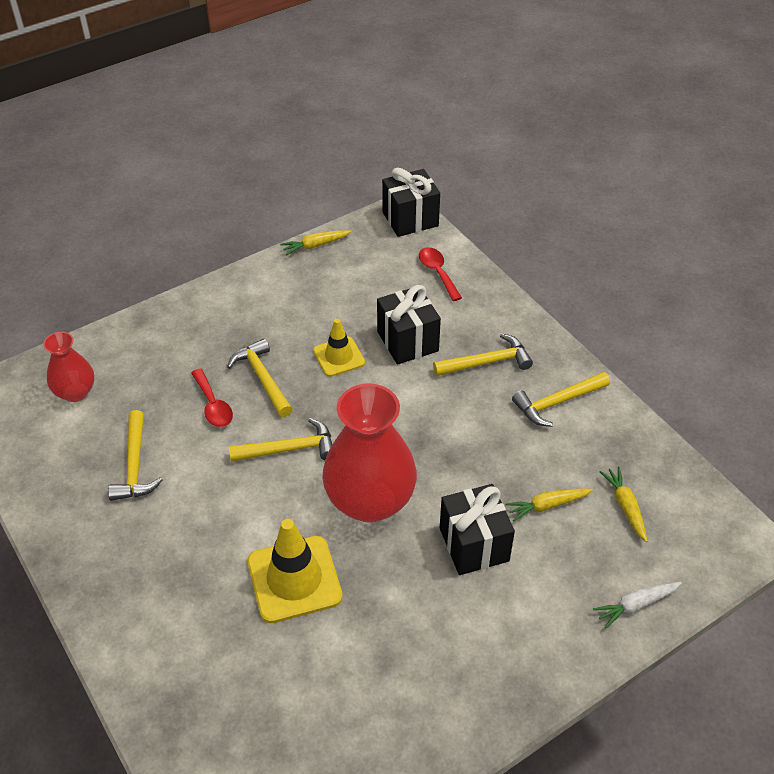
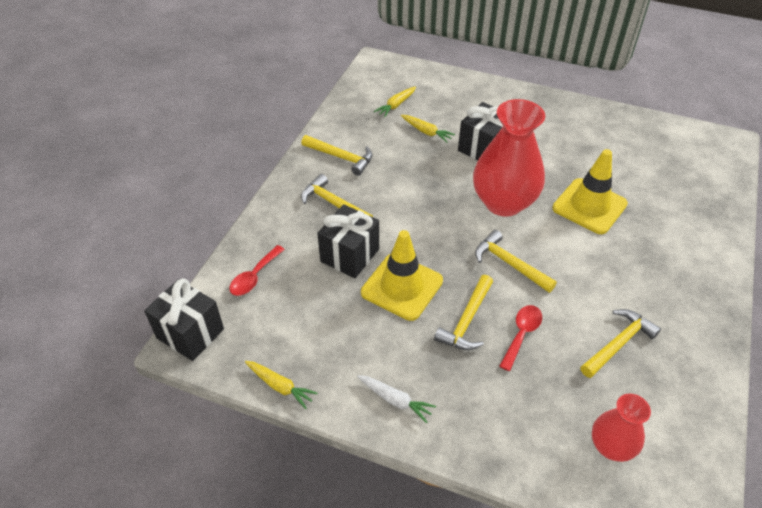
camera: 125 degrees left, 0 degrees up
(339, 357) = (402, 287): yellow traffic cone -> yellow traffic cone, size x1.63
(636, 605) = (454, 83): white carrot -> white carrot (395, 400)

